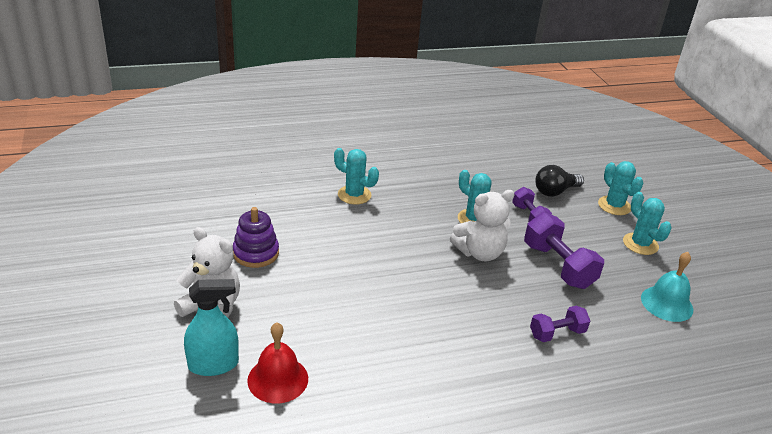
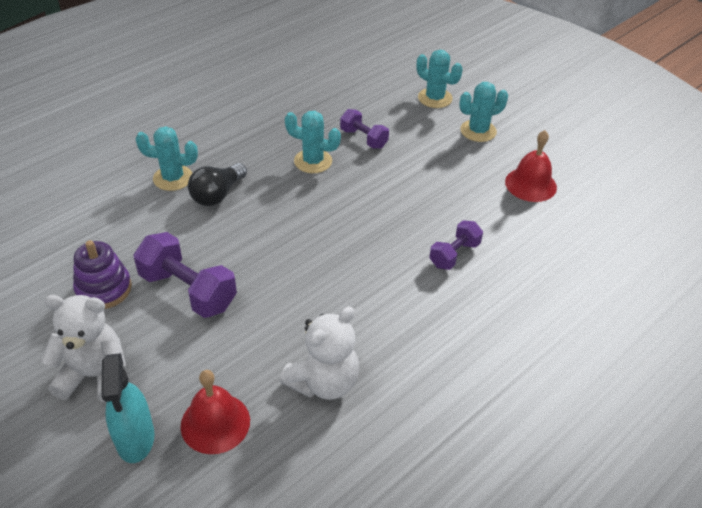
camera: 25 degrees left, 10 degrees up
(213, 364) = (135, 438): turquoise spray bottle -> turquoise spray bottle turned 120 degrees clockwise
(479, 253) = (338, 197): white teddy bear -> white teddy bear (324, 382)
(555, 191) = (373, 102): black light bulb -> black light bulb (217, 195)
(558, 266) = (418, 182): purple dumbbell -> purple dumbbell (188, 291)
(640, 244) = (478, 131): turquoise cactus -> turquoise cactus turned 60 degrees counterclockwise
(667, 303) = (530, 184): turquoise bell -> red bell

